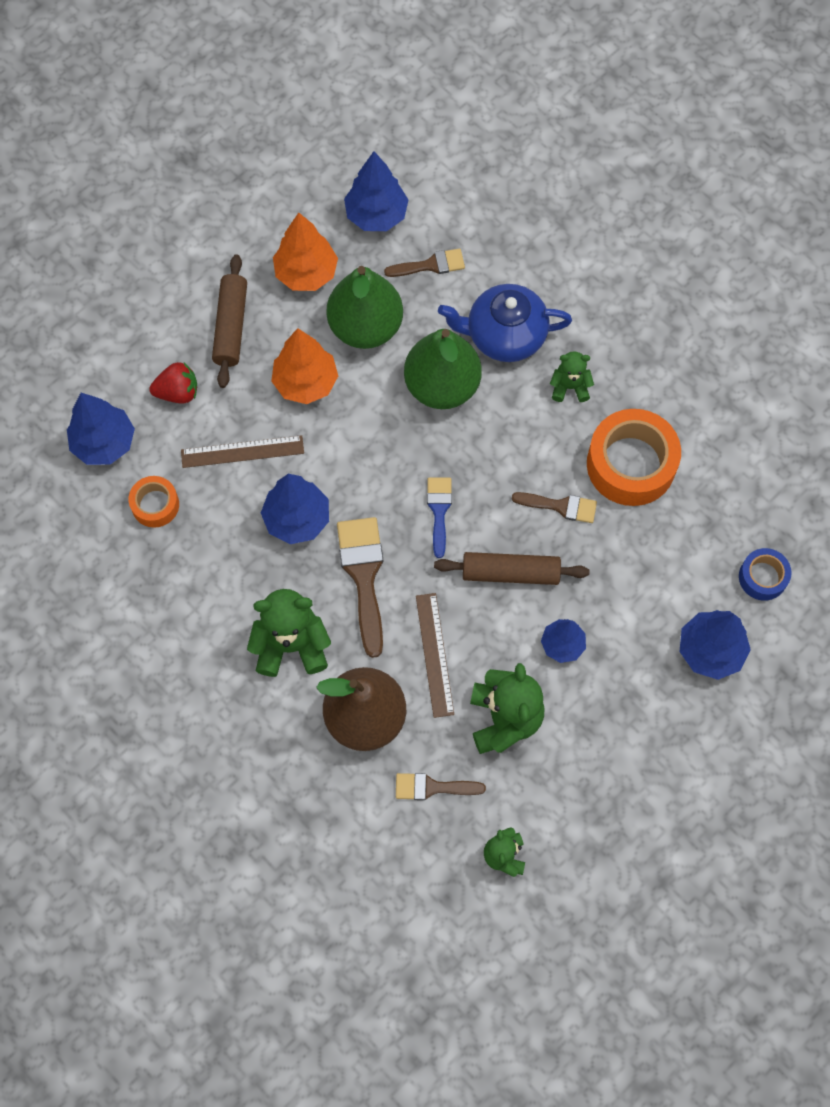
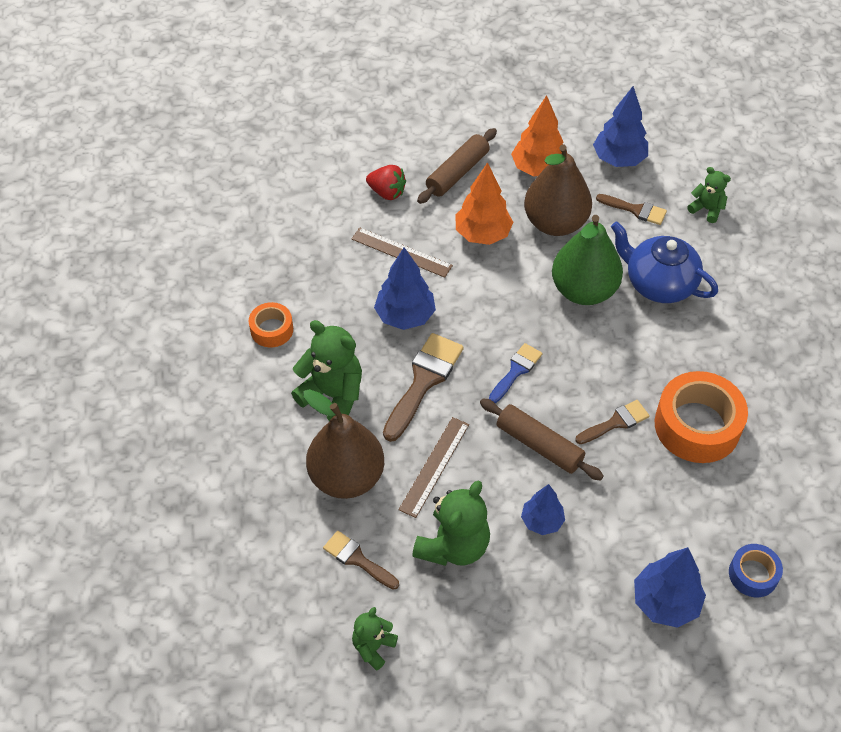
camera: 35 degrees right, 15 degrees down
(104, 443) = (311, 195): blue tree -> none
(155, 505) = (313, 251): orange tape -> orange tape (272, 330)
(365, 326) = (555, 223): green pear -> brown pear
(560, 506) = (616, 422): brown brush -> brown brush turned 75 degrees counterclockwise
(570, 387) = (686, 345): green teddy bear -> green teddy bear (706, 209)

